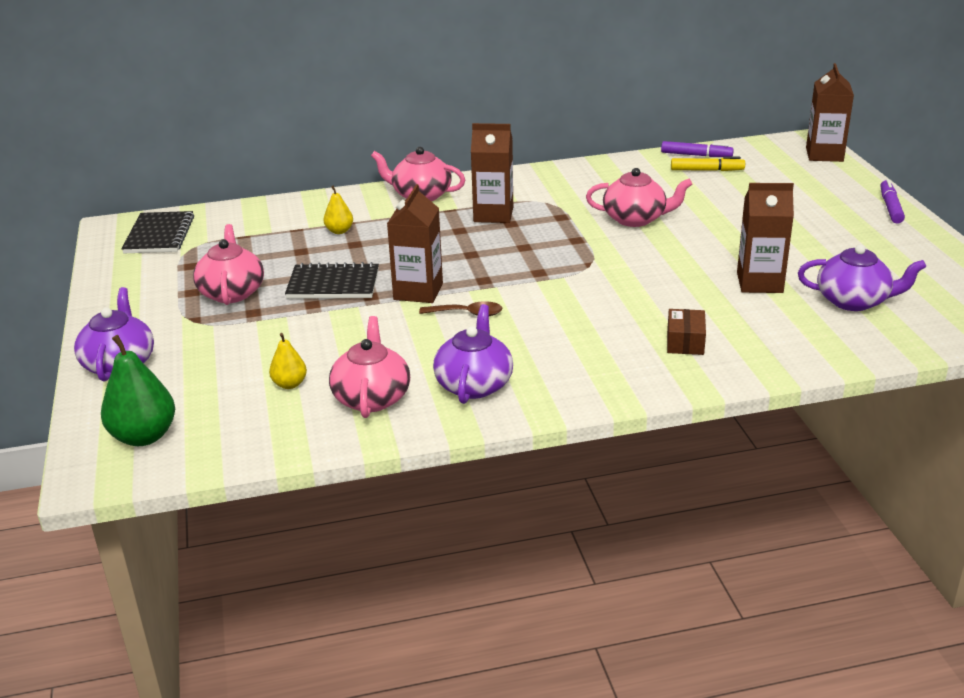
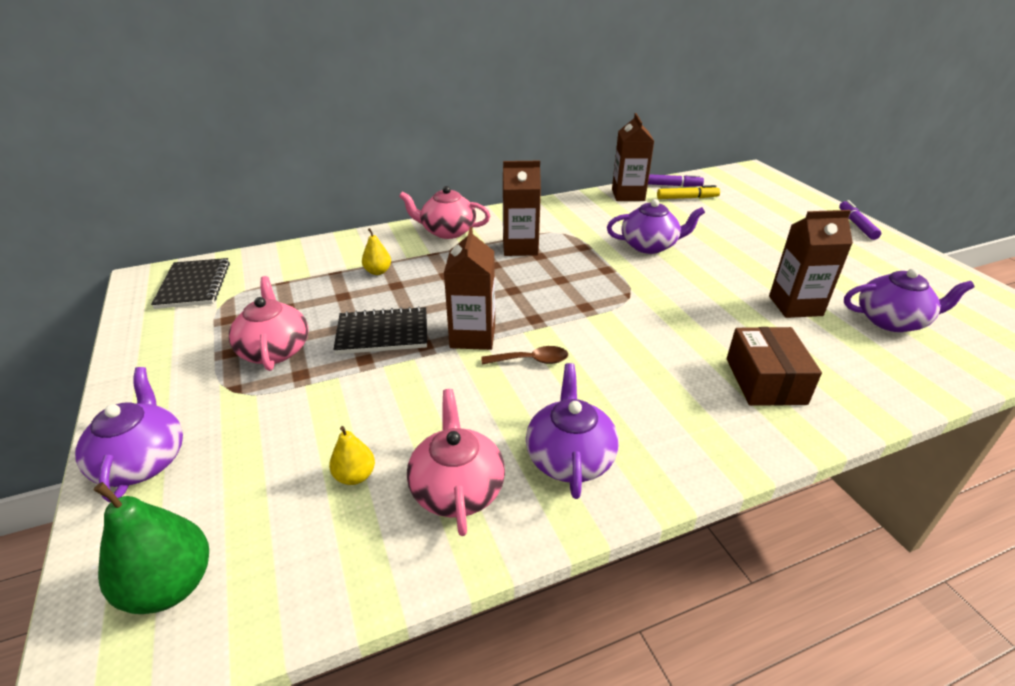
camera: 10 degrees left, 5 degrees up
(635, 219) = (649, 246): pink teapot -> purple teapot
(685, 342) = (765, 381): brown box -> brown box, size x1.57
(824, 154) = (773, 181): brown carton -> brown carton (628, 195)

